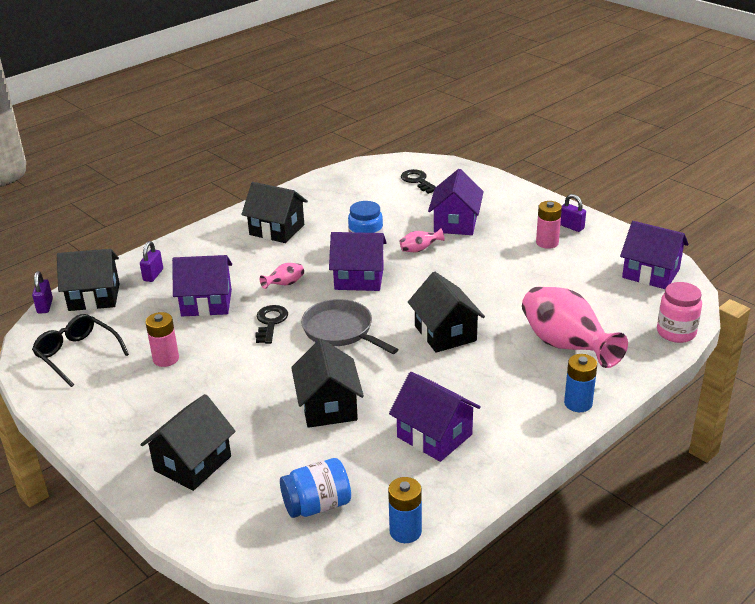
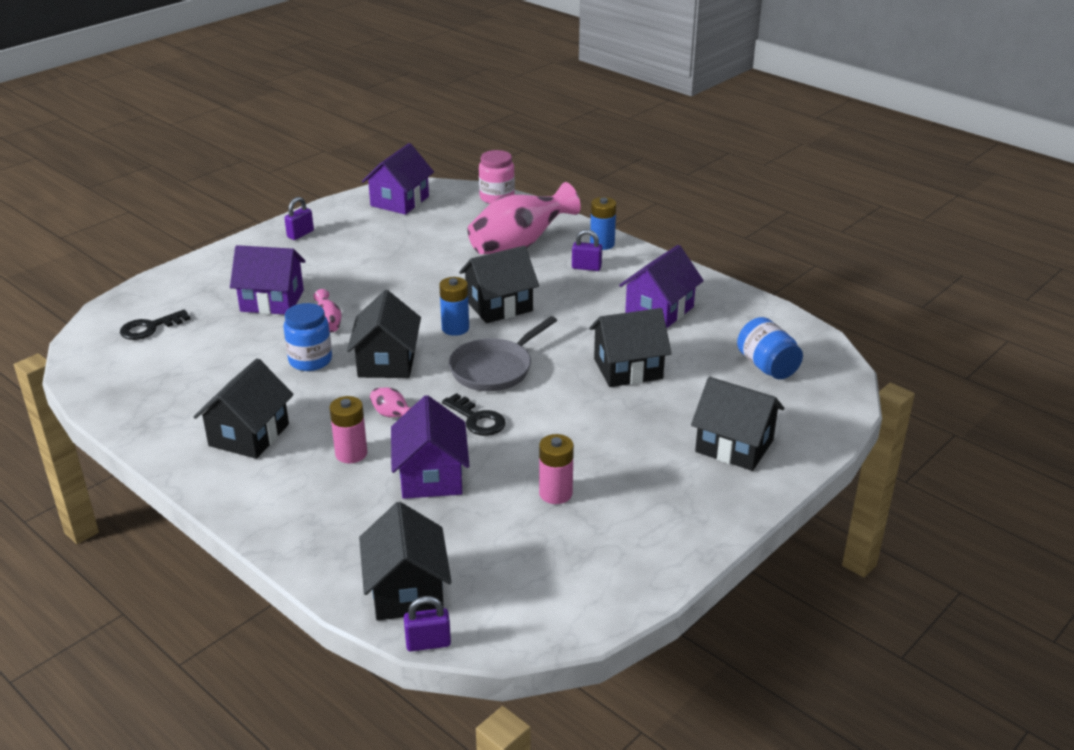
camera: 95 degrees left, 0 degrees up
(77, 354) = (551, 577): black glasses -> none
(153, 275) = (353, 538): purple padlock -> purple padlock (586, 267)
(270, 322) = (477, 419): black key -> black key turned 135 degrees counterclockwise
(359, 278) = (387, 362): purple house -> black house
(405, 531) = (782, 322): blue battery -> blue battery (455, 328)
(547, 243) = (331, 248): pink battery -> pink battery (351, 453)

